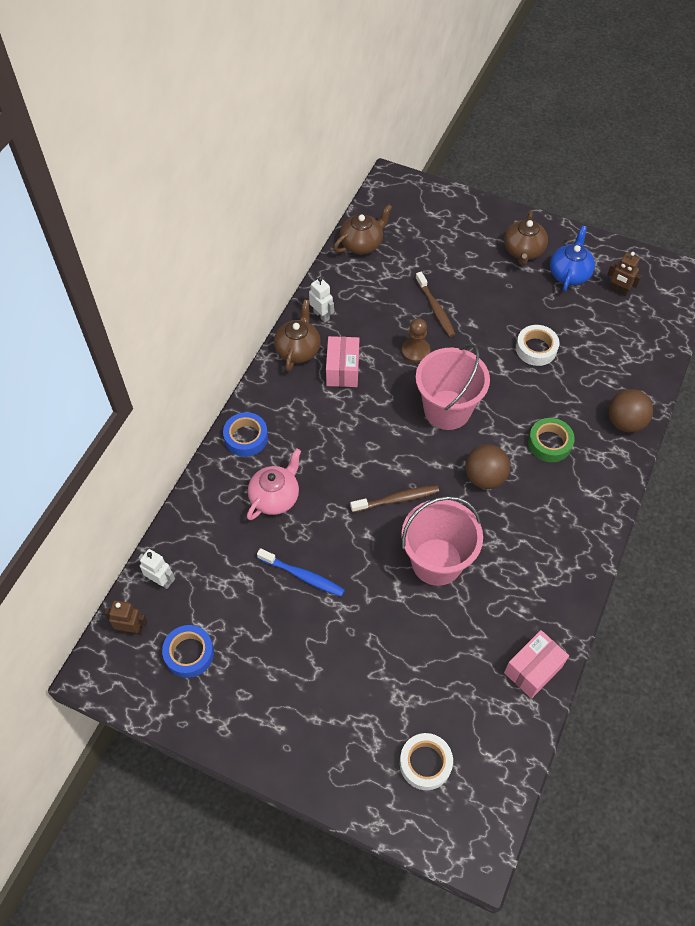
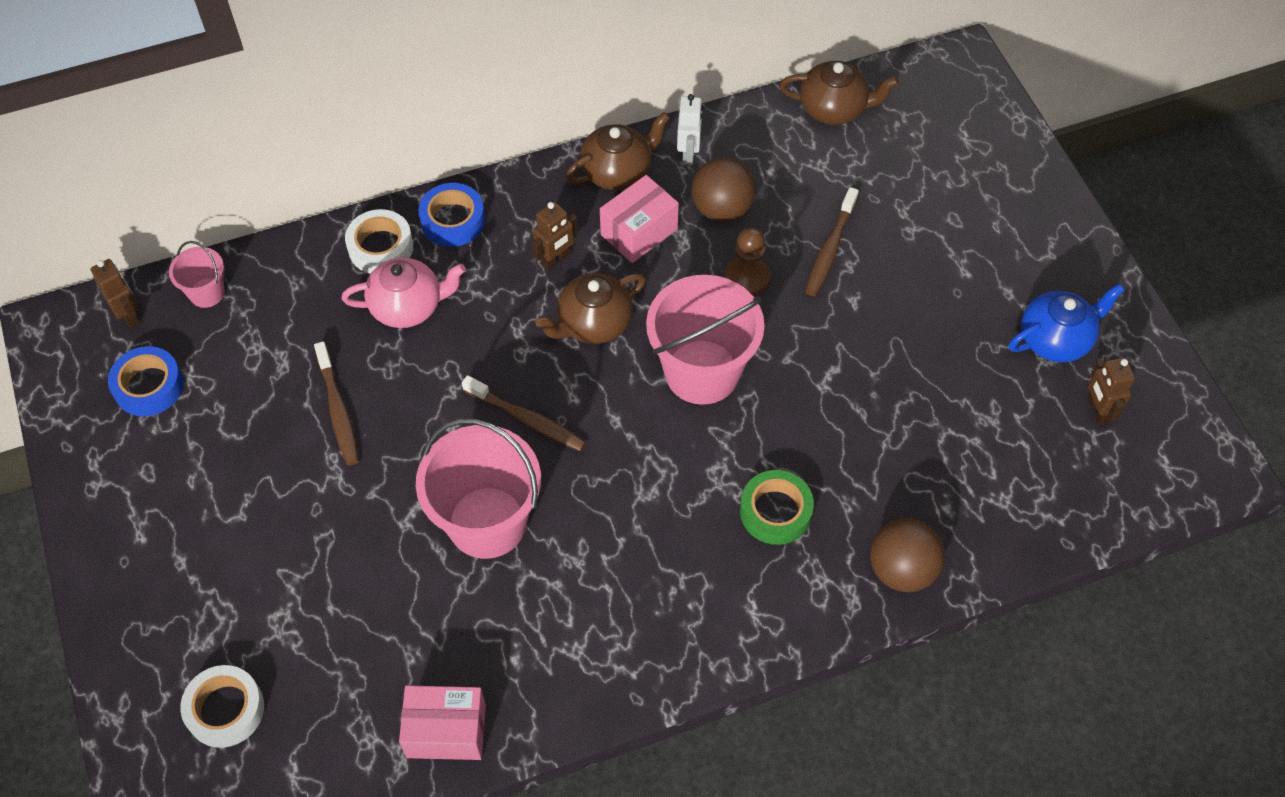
camera: 45 degrees right, 0 degrees up
(161, 580) = (207, 293): white robot -> pink bucket
(303, 576) = (338, 410): blue toothbrush -> brown toothbrush
(319, 415) = (555, 259): none -> brown robot
(484, 477) = (651, 481): brown ball -> brown ball (721, 209)
(523, 251) = (1027, 266): brown teapot -> brown teapot (593, 323)
(536, 349) = (897, 392): white tape -> white tape (380, 247)

